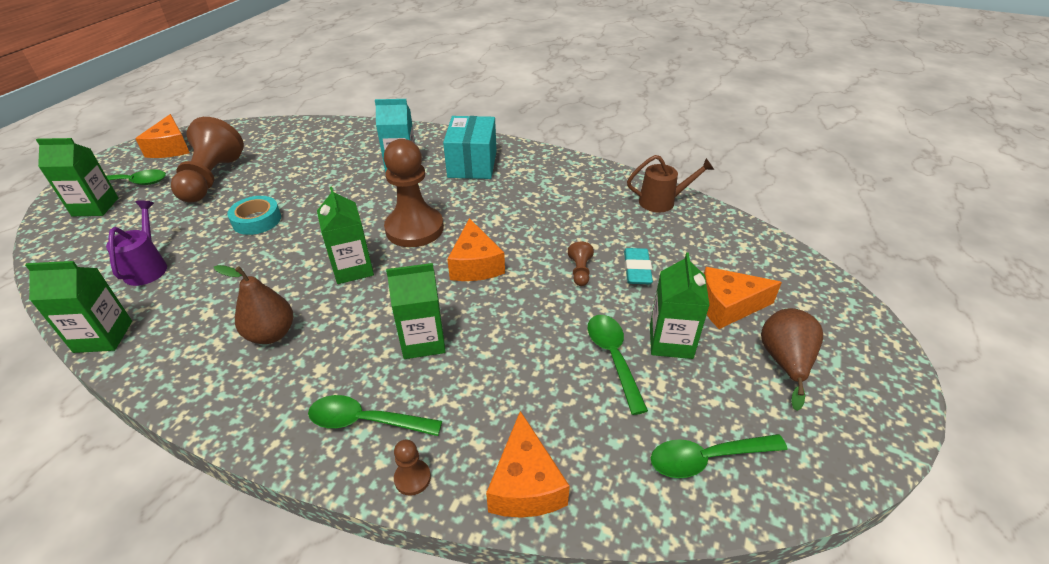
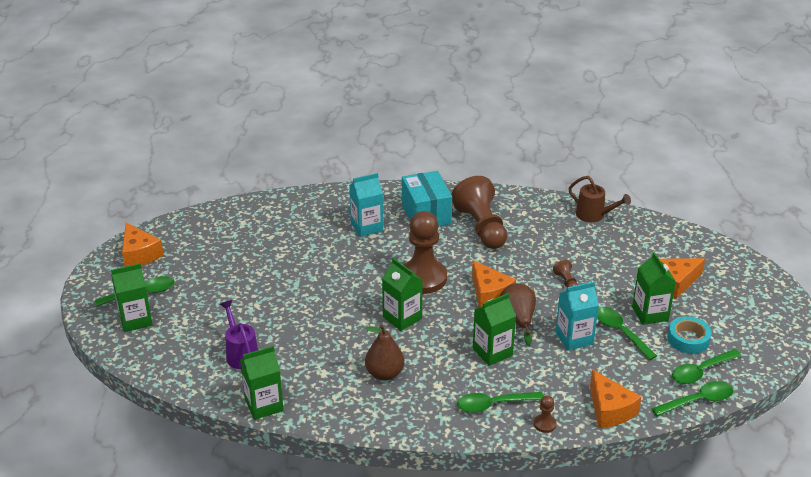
camera: 20 degrees left, 5 degrees down
(211, 179) = (212, 274): brown pawn -> brown pawn (481, 227)
(257, 220) = (290, 299): turquoise tape -> turquoise tape (688, 339)
(543, 350) = (574, 338): none -> turquoise carton
(637, 270) = (604, 272): turquoise eraser -> none
(662, 201) = (594, 215): brown watering can -> brown watering can turned 60 degrees clockwise
(678, 514) = (698, 401): none -> green spoon
(784, 362) = (722, 309): brown pear -> brown pear (518, 320)

